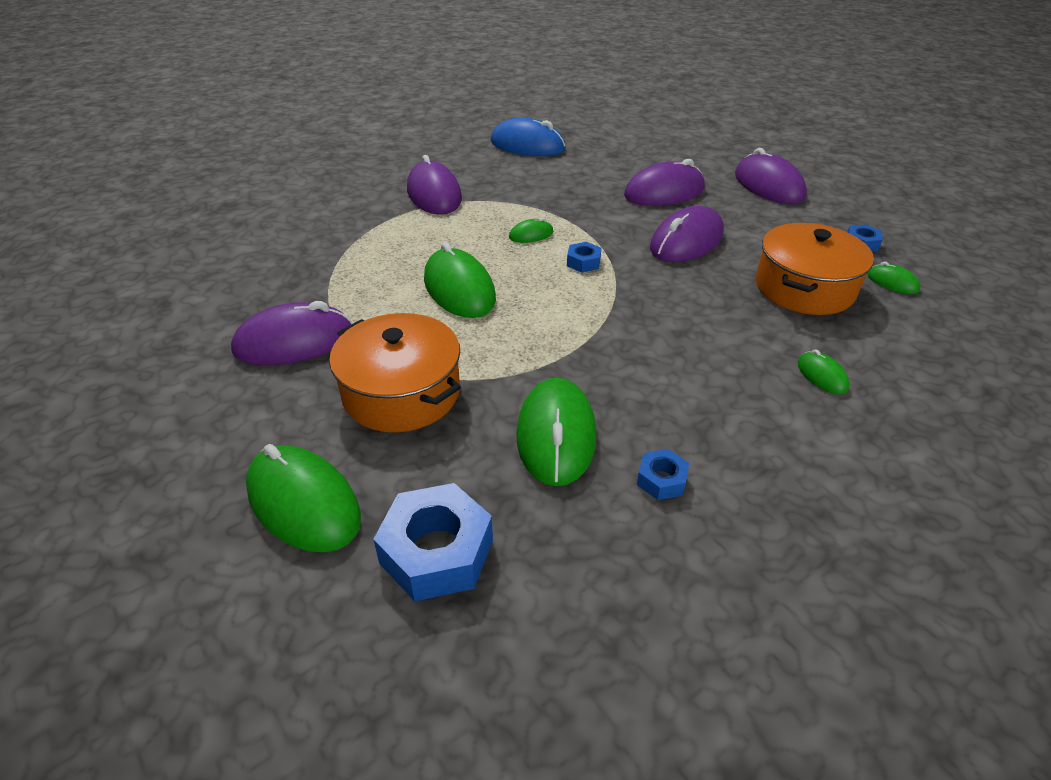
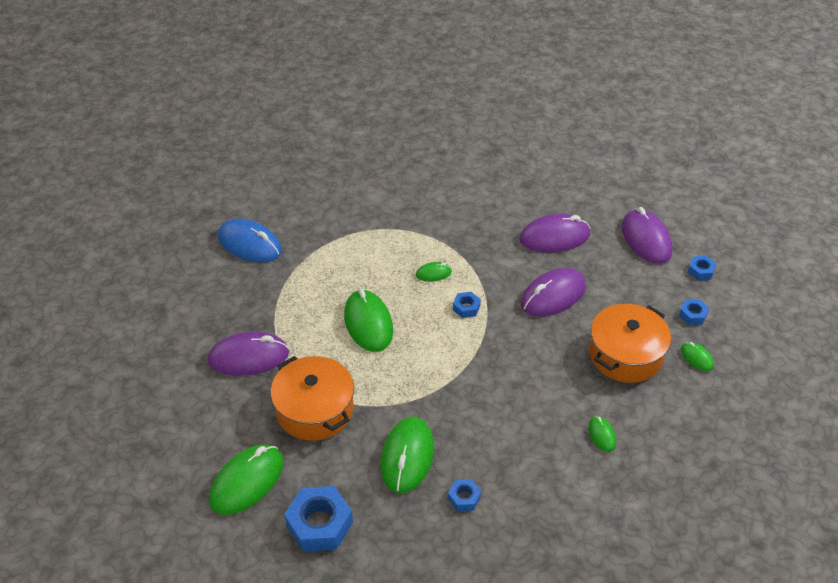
camera: 10 degrees right, 5 degrees up
(304, 503) = (247, 481): green mouse -> green mouse turned 75 degrees clockwise
(434, 194) = (366, 218): purple mouse -> none
(527, 145) = (455, 165): blue mouse -> blue mouse (250, 244)
(845, 206) = (701, 271): none -> blue nut

